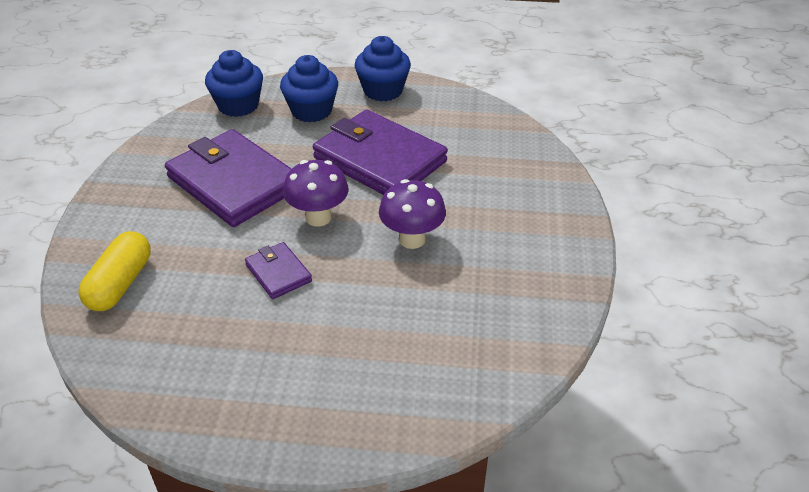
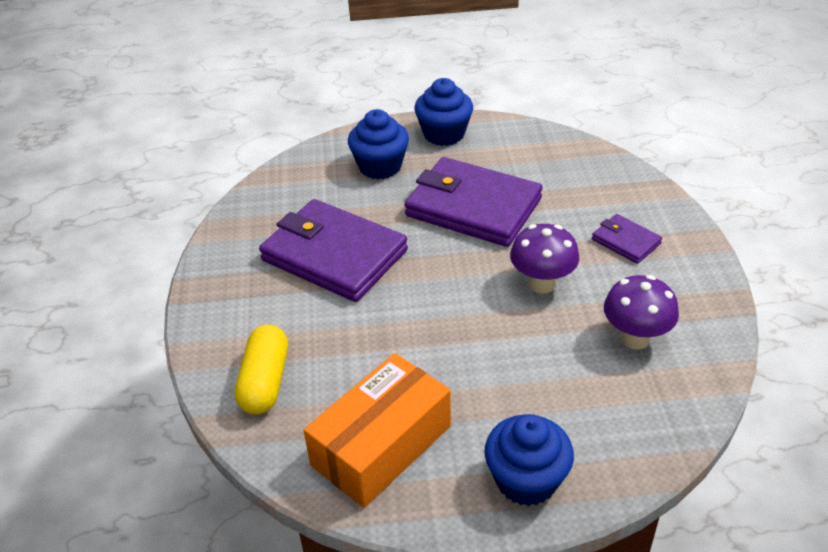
camera: 10 degrees left, 0 degrees up
(196, 360) = (381, 445): none -> orange box
(238, 105) = (300, 172): blue cupcake -> blue cupcake (526, 480)
(278, 273) = (424, 341): purple wallet -> purple wallet (626, 241)
(318, 217) = (438, 277): purple mushroom -> purple mushroom (635, 338)

